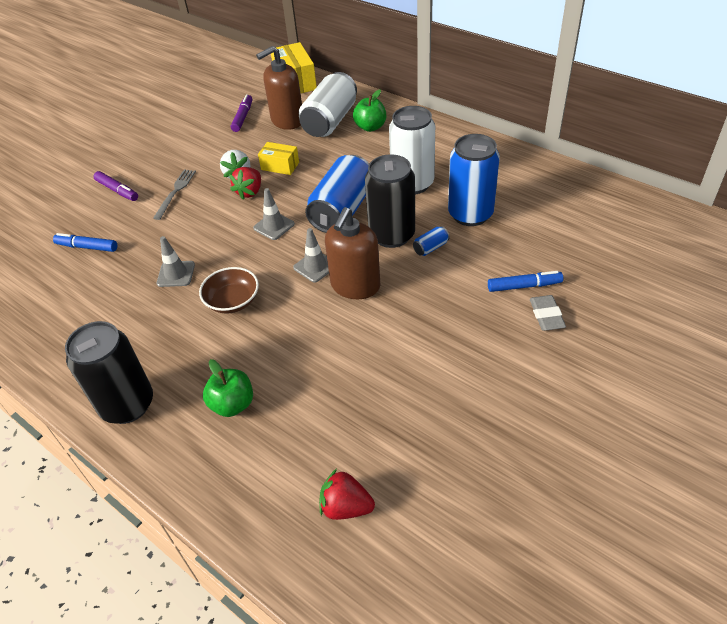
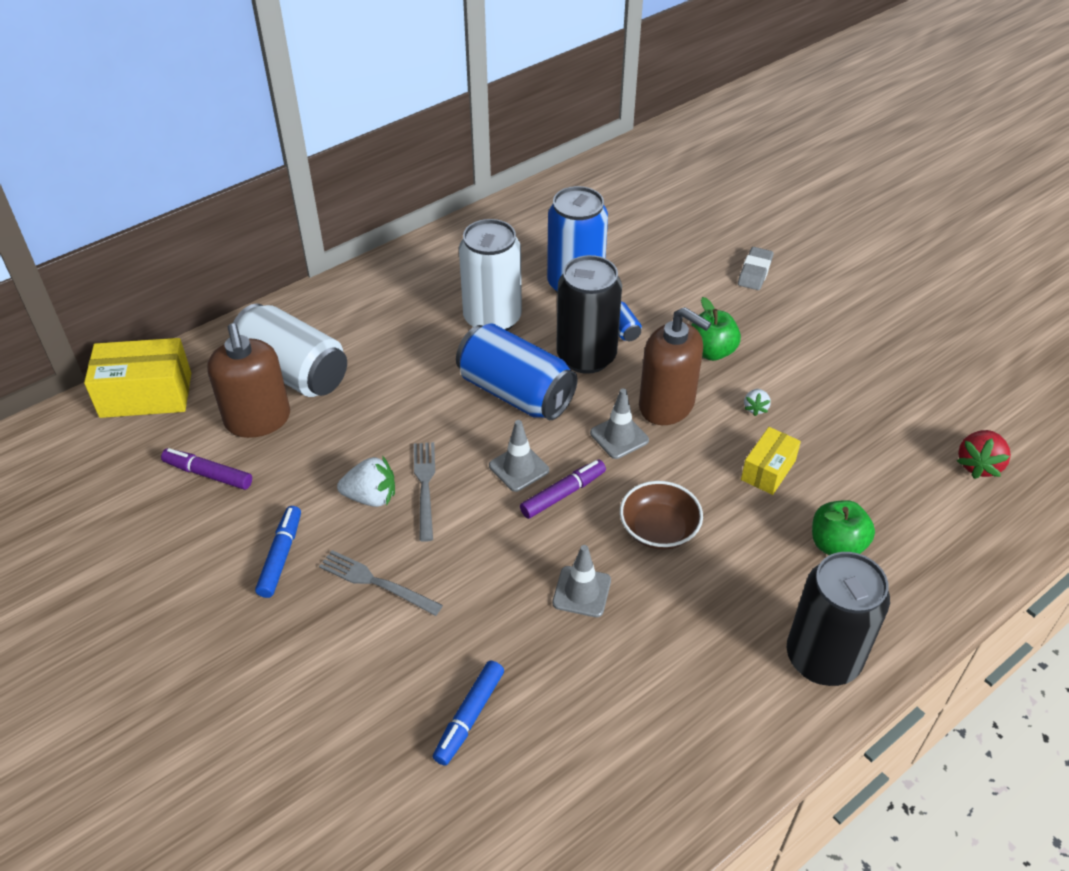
camera: 80 degrees left, 0 degrees up
(117, 190) = (326, 670): purple marker -> purple marker (563, 494)
(250, 192) = (425, 486): red strawberry -> grey fork
(280, 166) = (378, 444): yellow box -> yellow box (768, 470)
(369, 337) = (755, 408): none -> white strawberry
(370, 127) = (338, 333): green apple -> green apple (711, 351)
(524, 286) = (708, 275): blue marker -> blue marker (280, 556)
(546, 315) = (755, 272): grey eraser -> grey eraser turned 75 degrees counterclockwise

